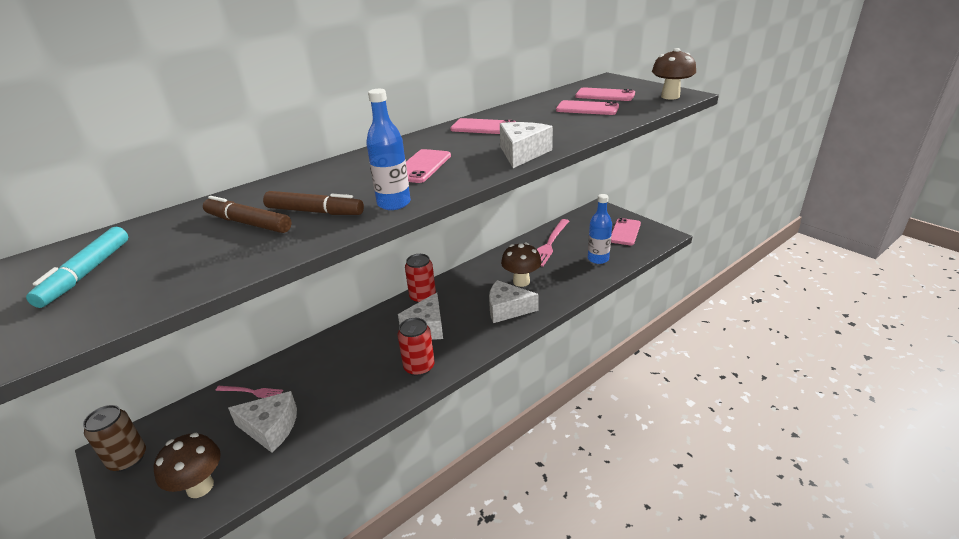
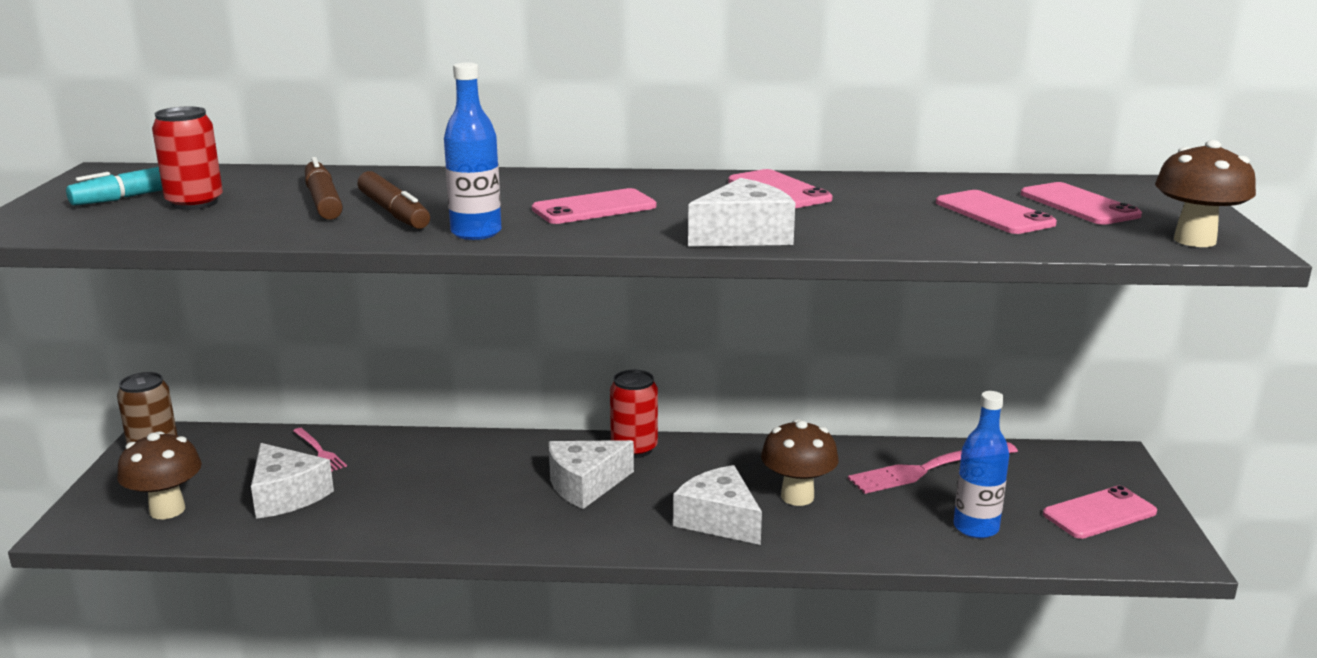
camera: 40 degrees right, 10 degrees down
(419, 367) = (507, 524): red can -> red can (195, 203)

